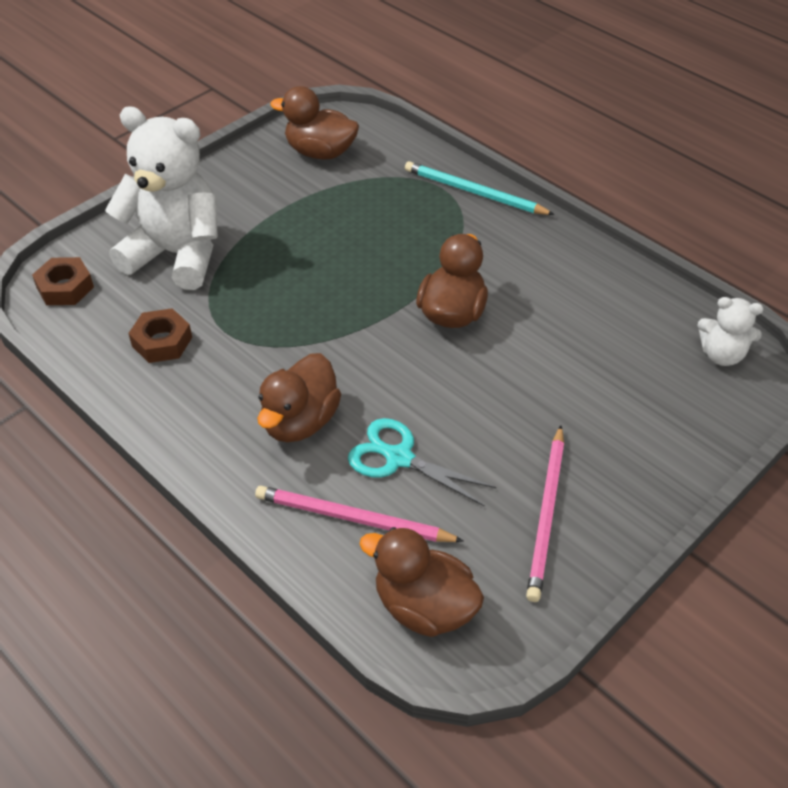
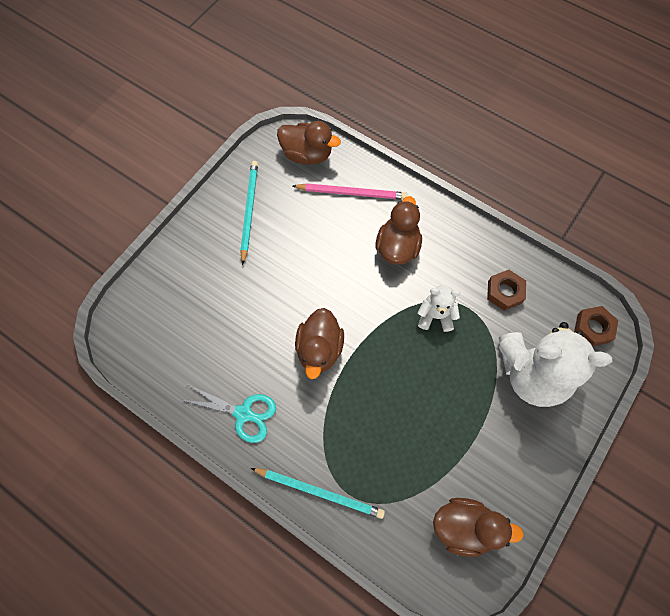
camera: 170 degrees right, 20 degrees up
(399, 458) = (334, 232): turquoise scissors -> turquoise scissors (243, 413)
(546, 515) = (249, 210): pink pencil -> turquoise pencil
(721, 355) = (135, 342): white teddy bear -> white teddy bear (435, 316)

